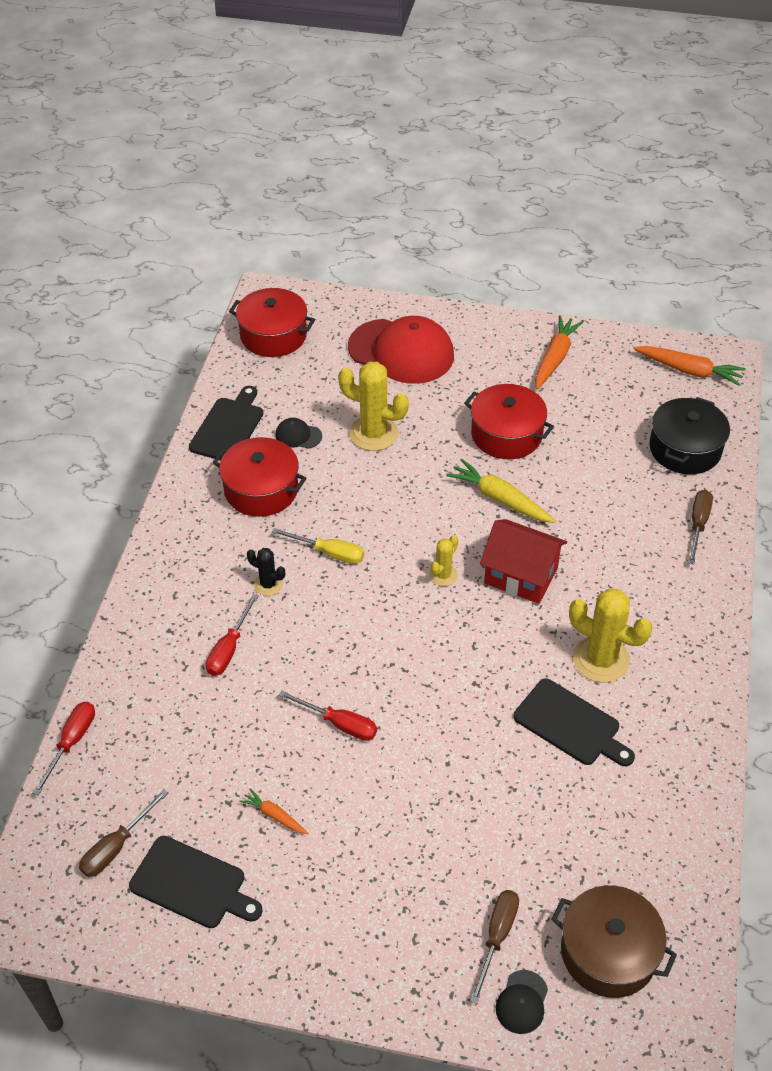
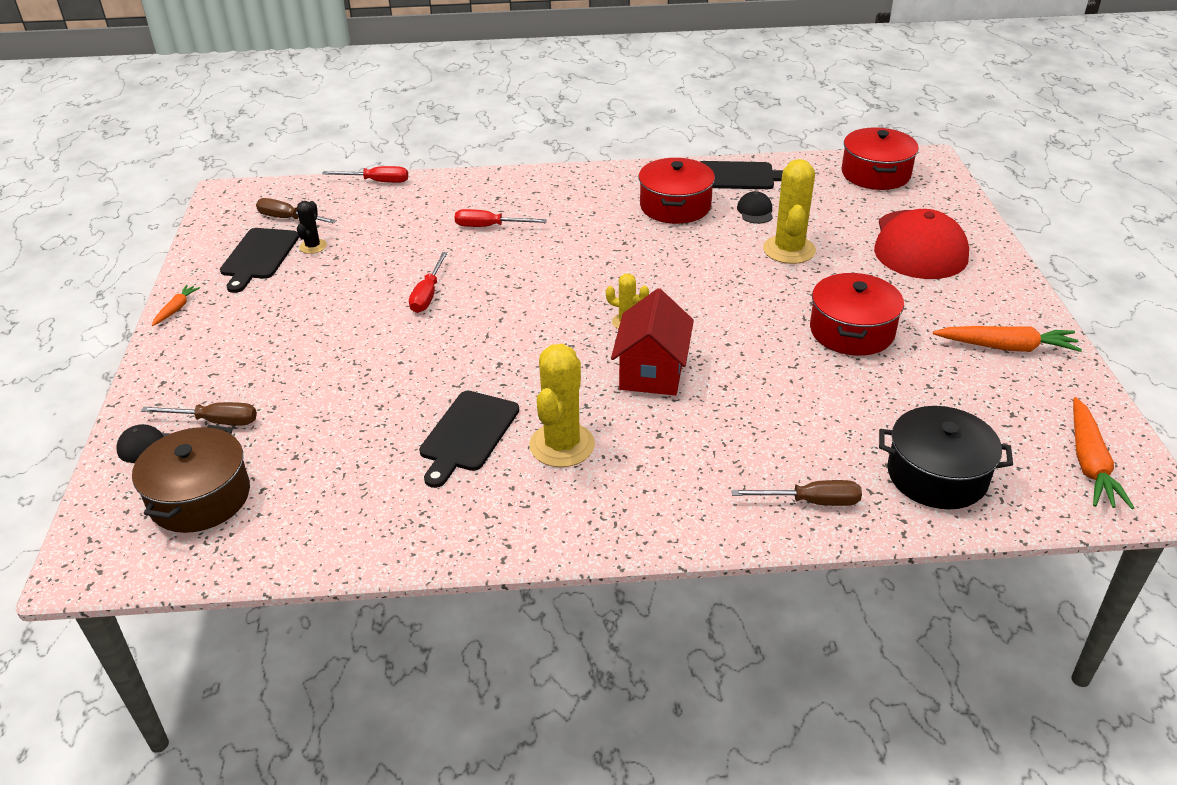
camera: 75 degrees right, 10 degrees down
(268, 584) = (567, 231): black cactus -> black cactus (313, 246)
(274, 815) = (327, 280): orange carrot -> orange carrot (176, 309)
(329, 553) = (620, 254): yellow screwdriver -> none
(500, 499) = (752, 341): yellow carrot -> none

